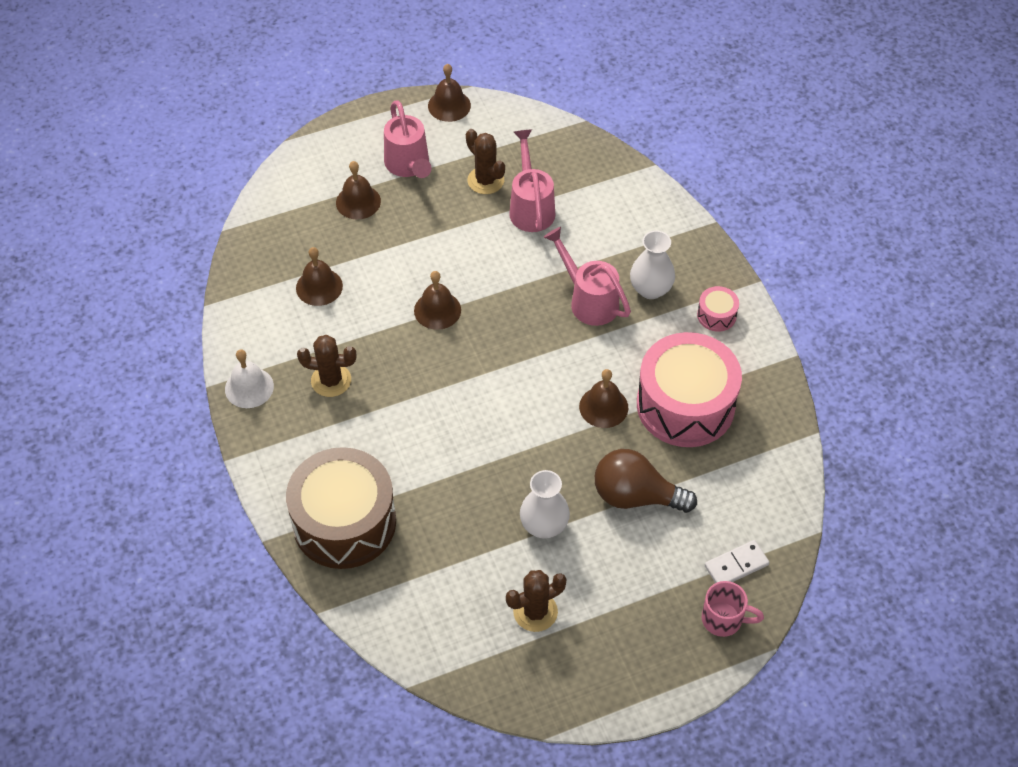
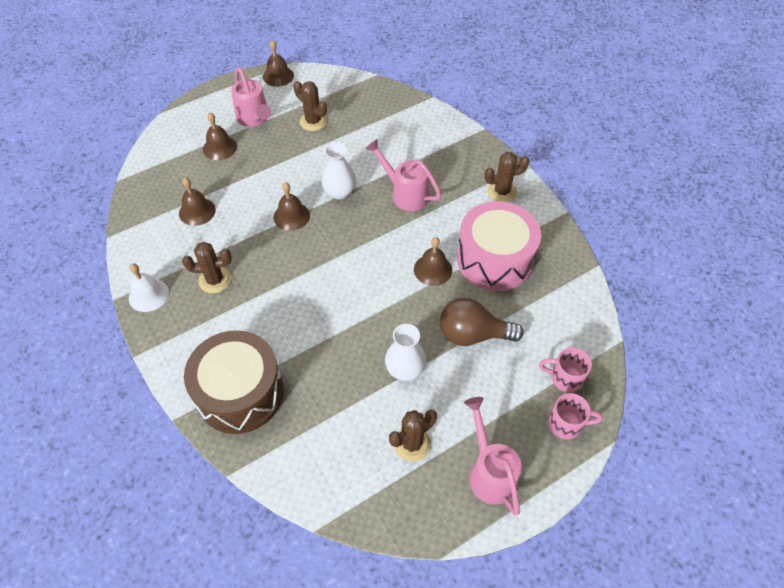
camera: 10 degrees left, 0 degrees up
(531, 207) = (349, 135): pink watering can -> pink watering can (489, 472)
(650, 289) = (449, 180): white vase -> white vase (339, 192)
(716, 315) = (502, 191): pink drum -> brown cactus
(736, 565) = (565, 378): white domino -> pink mug

